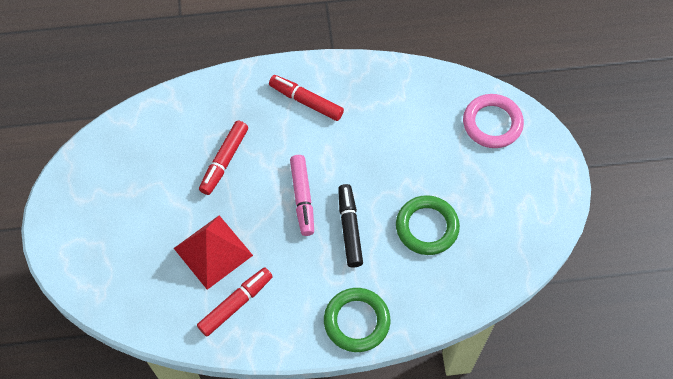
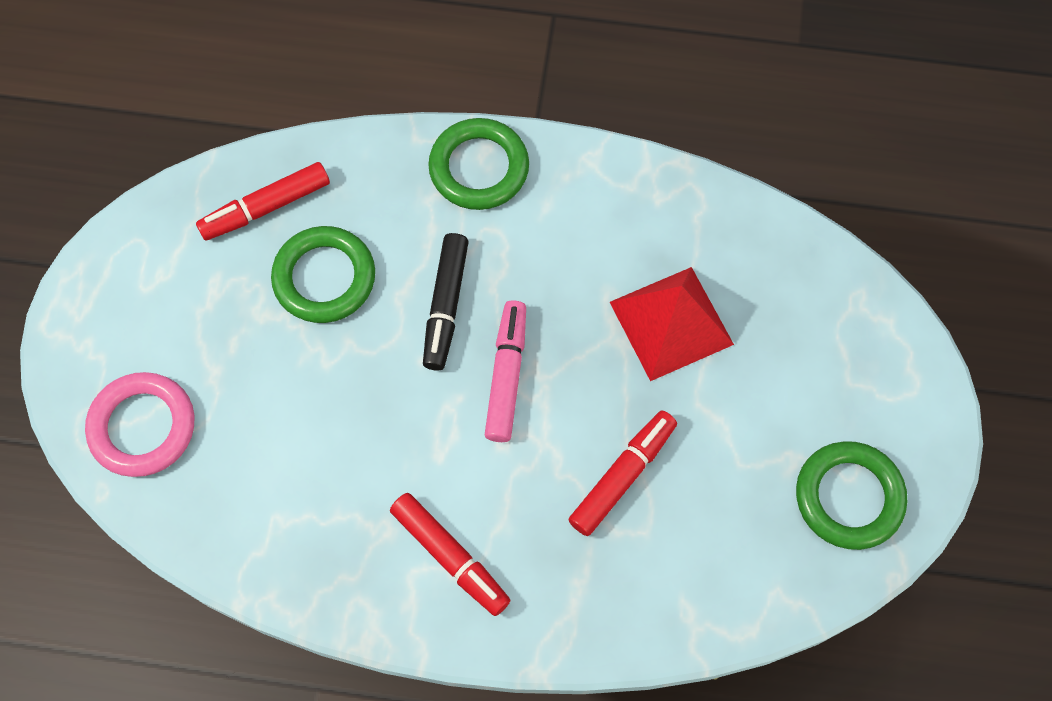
camera: 165 degrees left, 5 degrees up
(97, 179) = (849, 497): none -> green ring
(236, 304) = (651, 235): red marker -> red marker (266, 207)

